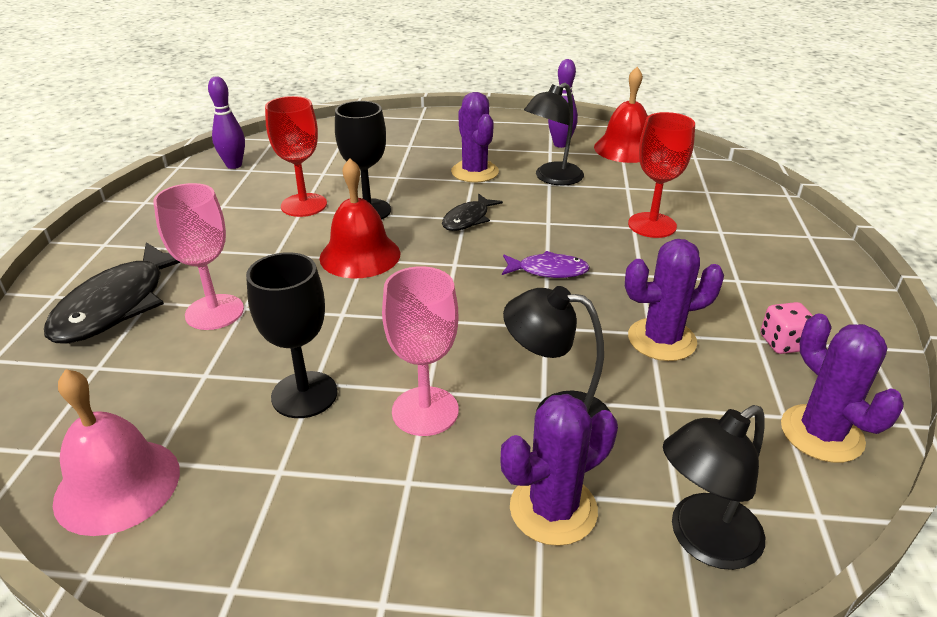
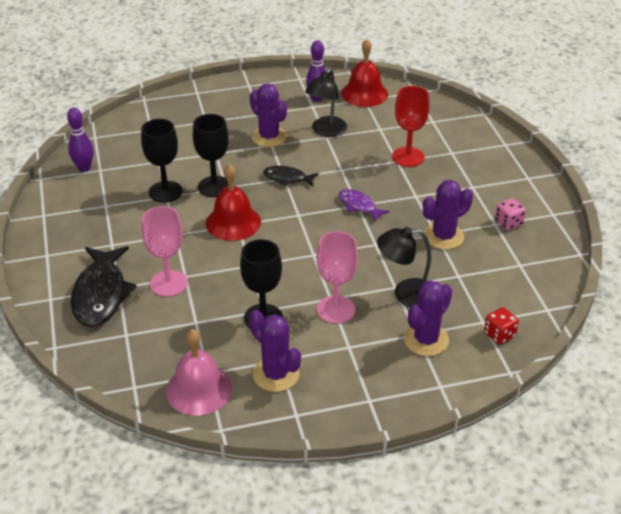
camera: 20 degrees left, 5 degrees up
(304, 205) = (165, 192): red goblet -> black goblet
(468, 219) = (287, 178): black fish -> black fish turned 90 degrees clockwise
(548, 271) = (359, 206): purple fish -> purple fish turned 120 degrees counterclockwise
(702, 540) = (499, 335): black lamp -> red dice
(821, 433) = (539, 269): purple cactus -> purple cactus (276, 374)

